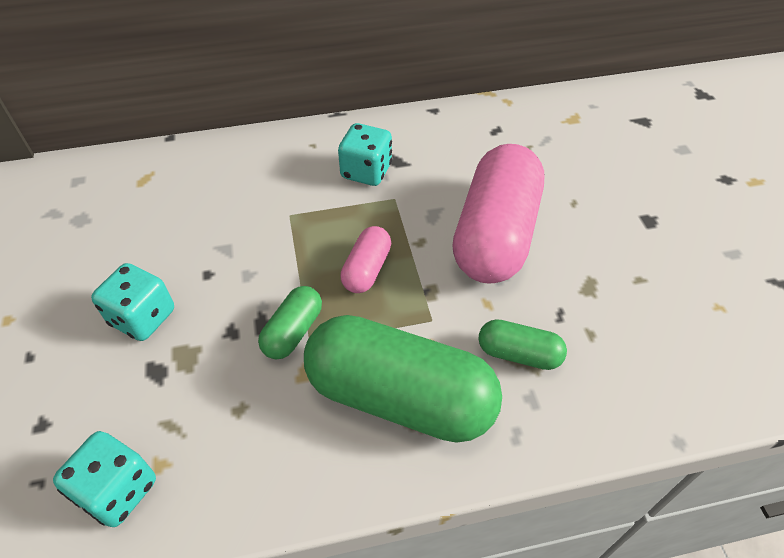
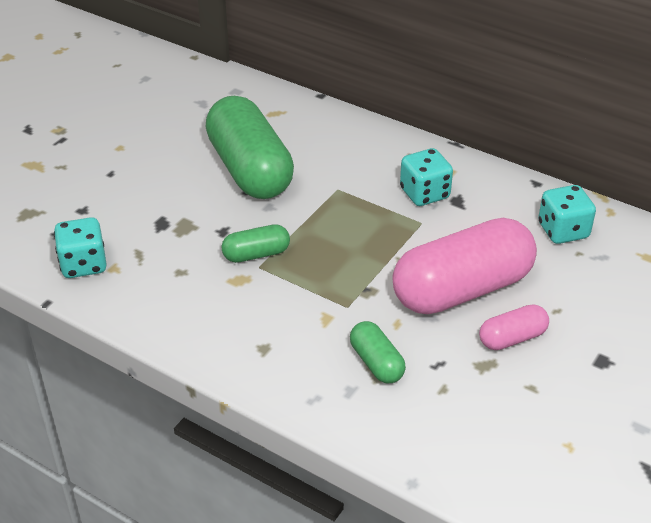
camera: 45 degrees right, 10 degrees down
(143, 317) = (185, 191): turquoise dice -> turquoise dice (563, 231)
(367, 269) = (344, 251): pink capsule -> pink capsule (512, 338)
(400, 396) = (273, 330): green capsule -> green capsule (250, 170)

